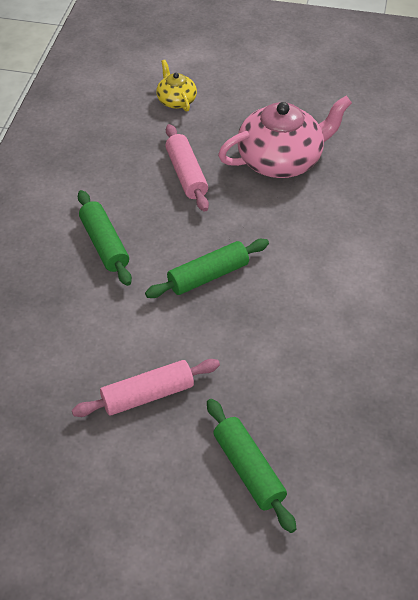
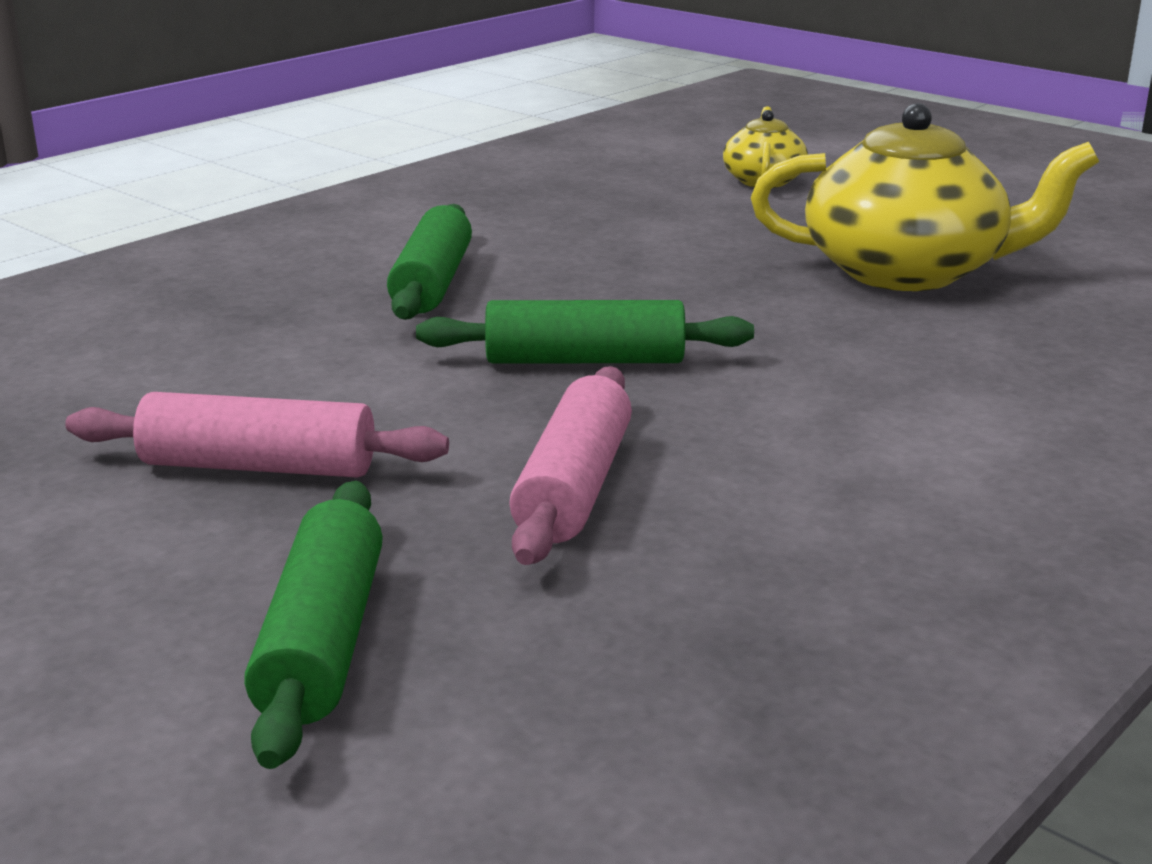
camera: 30 degrees right, 25 degrees down
(186, 174) = (688, 249): pink rolling pin -> pink rolling pin (574, 487)
(281, 160) = (907, 271): pink teapot -> yellow teapot

